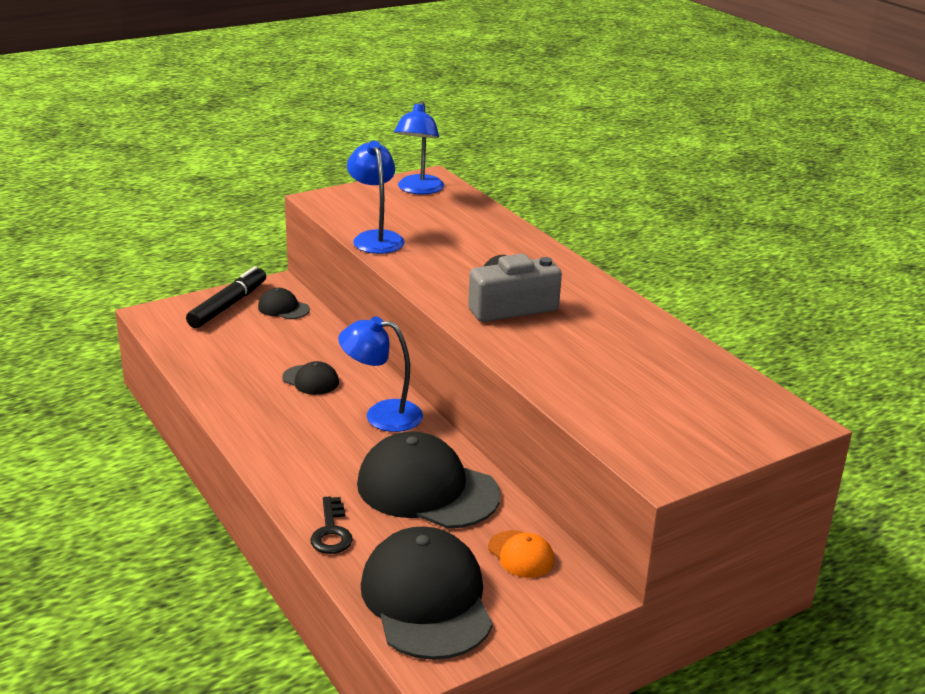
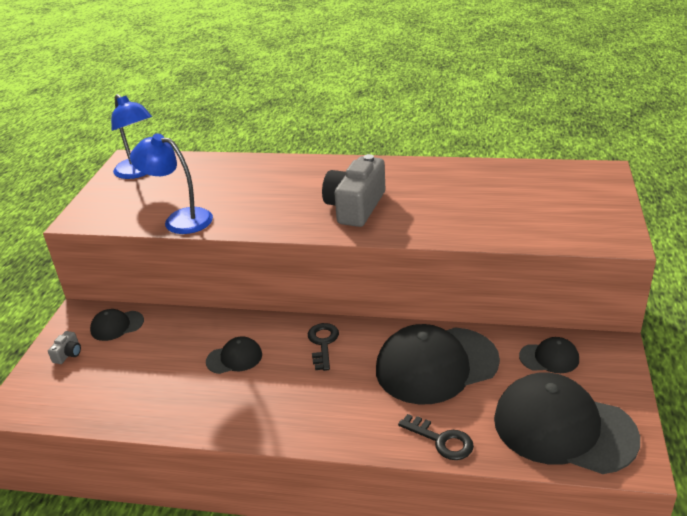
camera: 45 degrees left, 5 degrees up
(228, 305) = (68, 354): black marker -> grey camera
(382, 415) = (323, 343): blue lamp -> black key
(521, 554) = (549, 358): orange cap -> black cap

